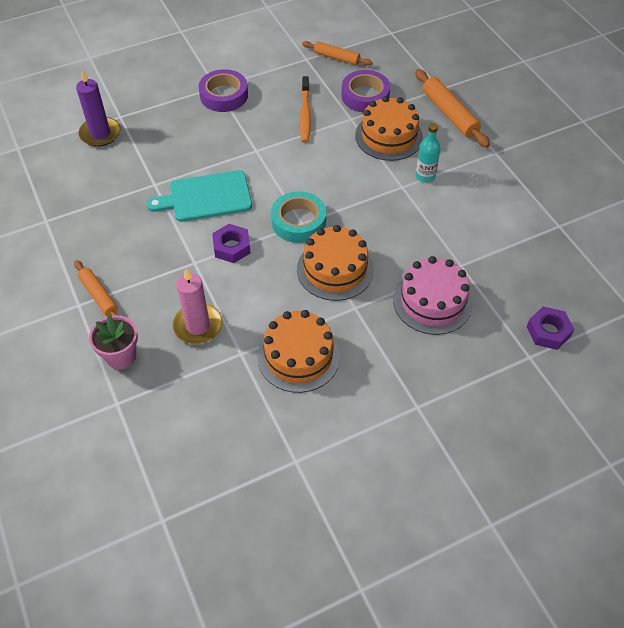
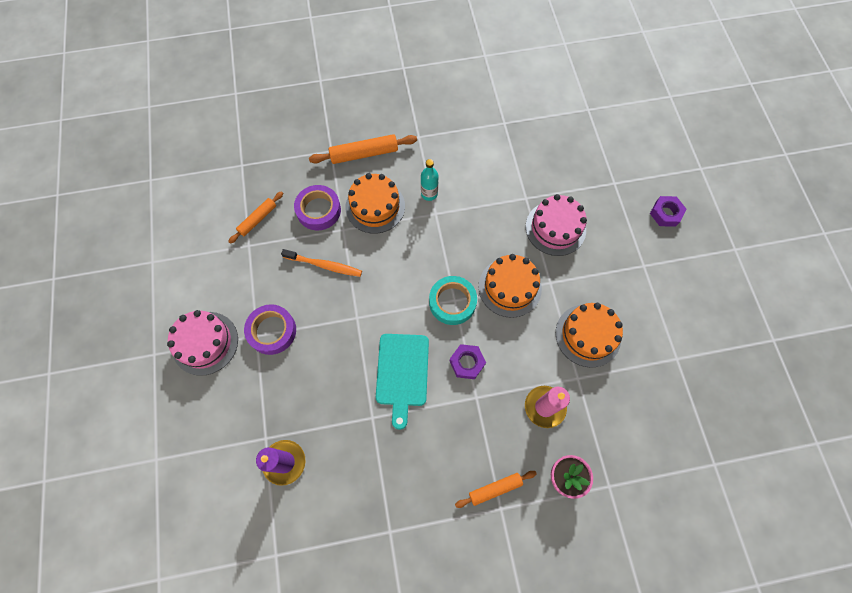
camera: 75 degrees left, 15 degrees up
(200, 57) = (205, 343): none -> pink cake
(548, 331) = (596, 165): purple nut -> purple nut (665, 213)

